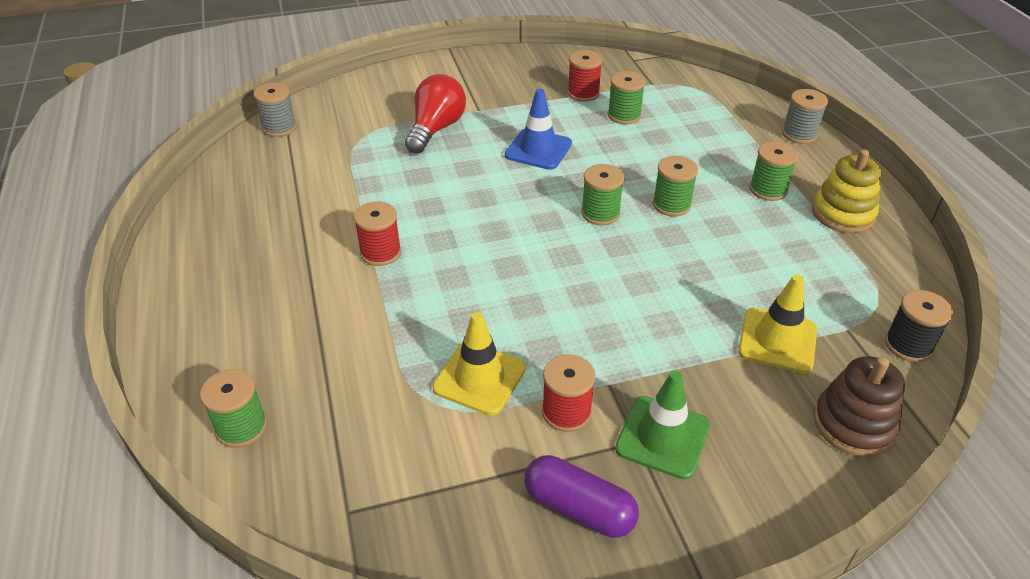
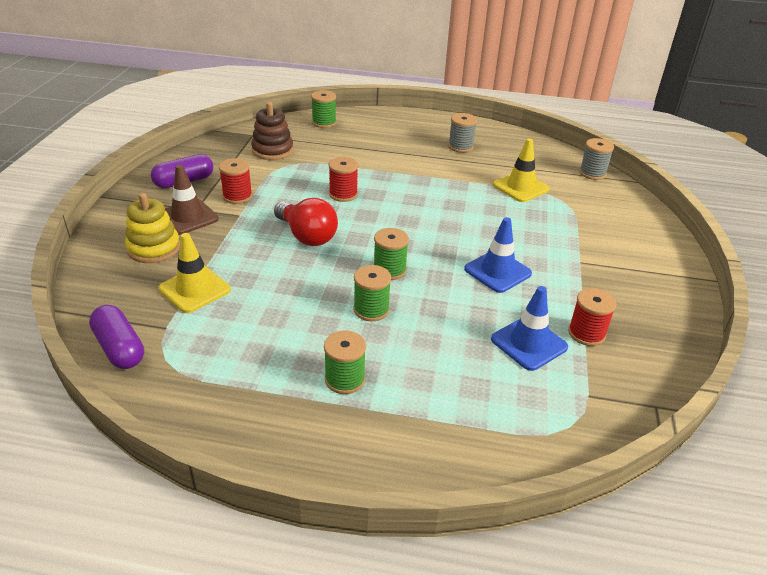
camera: 115 degrees right, 5 degrees down
(380, 252) = (418, 177): red spool -> red spool (343, 194)
(436, 129) = (557, 233): red light bulb -> red light bulb (307, 236)
(479, 378) = (288, 180): yellow traffic cone -> yellow traffic cone (520, 187)
(624, 115) = (529, 343): green spool -> blue traffic cone
(663, 437) = (188, 217): green traffic cone -> brown traffic cone
(799, 134) = (417, 465): grey spool -> grey spool (460, 147)
(842, 214) = (271, 410): yellow stacking toy -> yellow stacking toy (154, 248)
(853, 424) = (109, 284): brown stacking toy -> brown stacking toy (272, 150)
(908, 345) = (119, 348): black spool -> purple capsule

